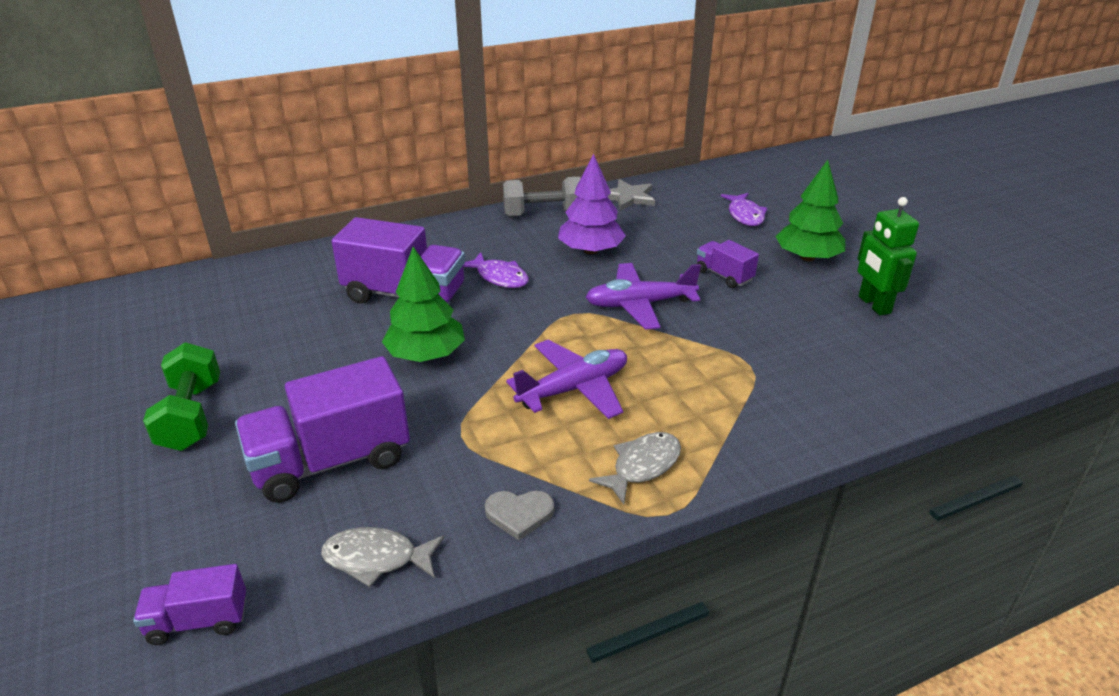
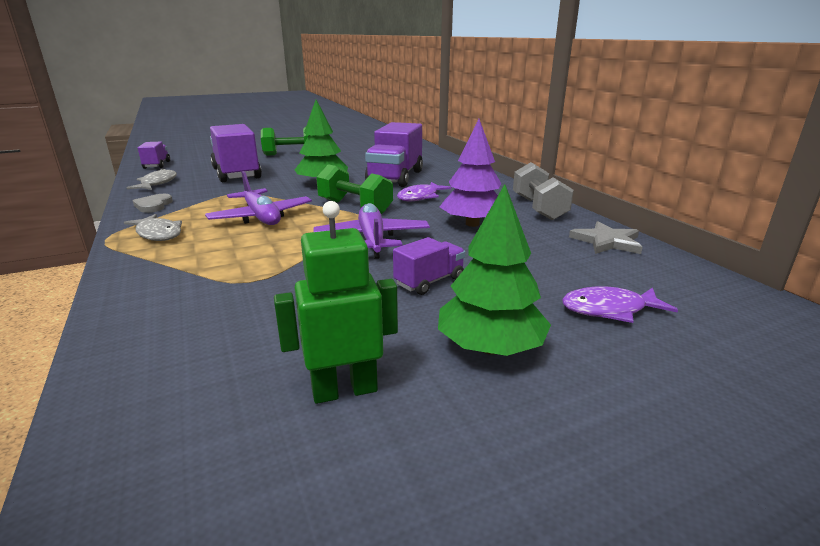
camera: 90 degrees right, 10 degrees down
(534, 321) = (355, 207): none -> green dumbbell

